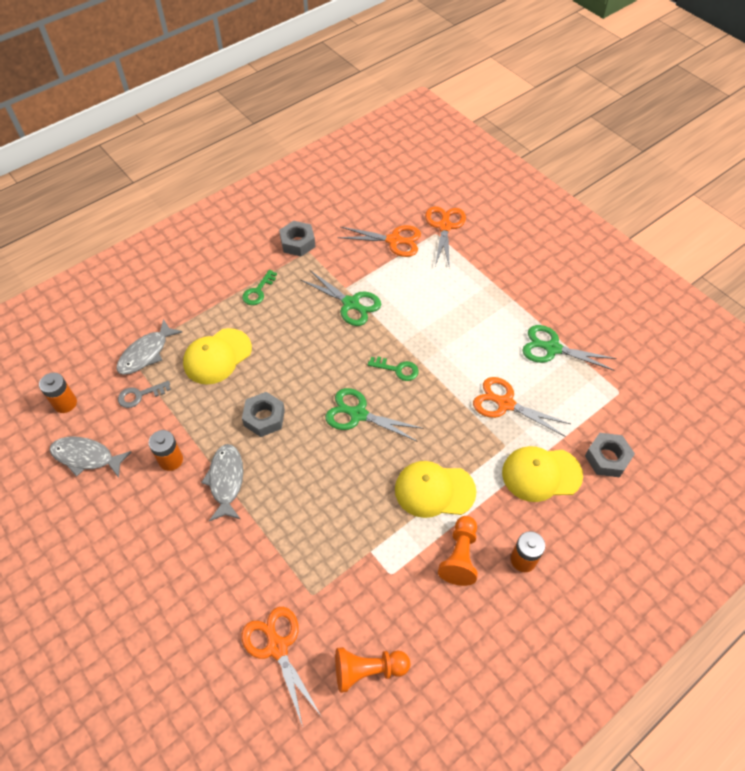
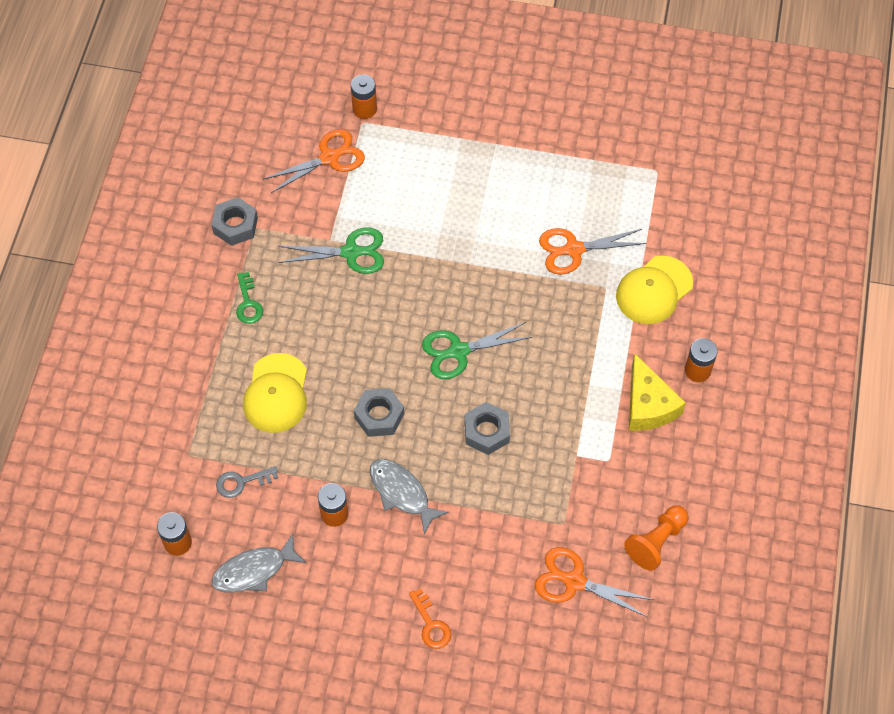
camera: 40 degrees left, 5 degrees up
(140, 395) = (242, 482): grey key -> grey key turned 45 degrees clockwise
(146, 353) = (204, 441): grey fish -> none
(150, 590) = (431, 624): none -> orange key
(397, 369) = (454, 285): green key -> none
(434, 490) = (582, 368): yellow cap -> none
(444, 227) = (364, 109): orange scissors -> orange battery
(460, 556) = (648, 405): orange pawn -> yellow cheese
(552, 348) = (569, 168): green scissors -> none
(607, 458) = (693, 238): grey nut -> grey nut (486, 432)

